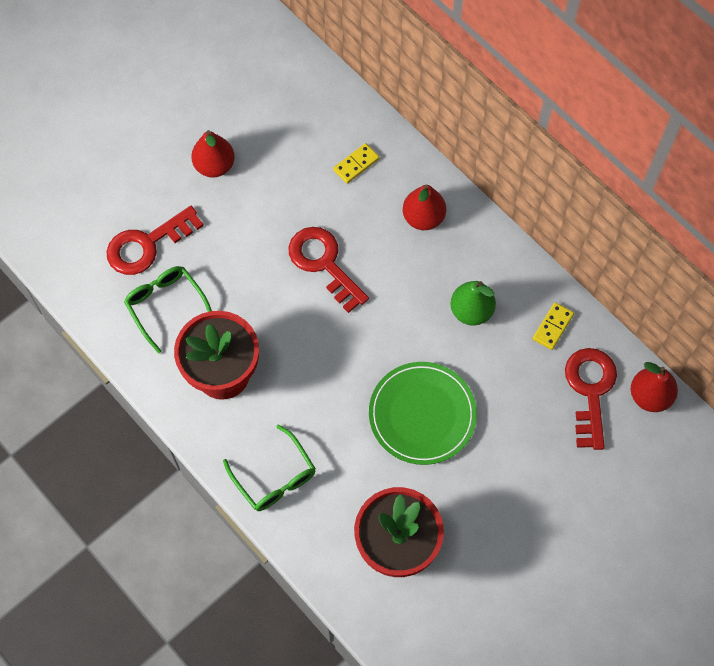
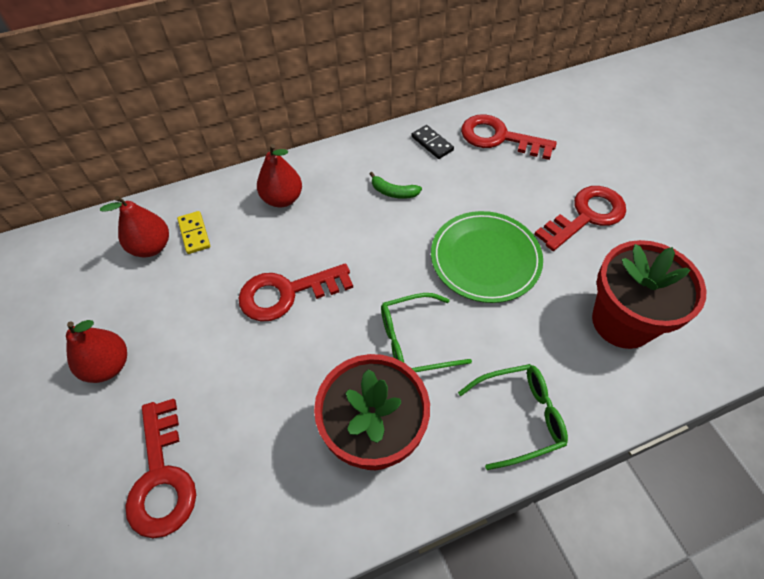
camera: 70 degrees left, 10 degrees down
(166, 305) = (256, 478): green glasses -> green glasses (413, 341)
(471, 311) = (393, 192): green pear -> green banana
(512, 497) = (586, 216): none -> red key
(553, 327) = (432, 143): yellow domino -> black domino
(649, 396) = (515, 106): red pear -> red pear (151, 247)

